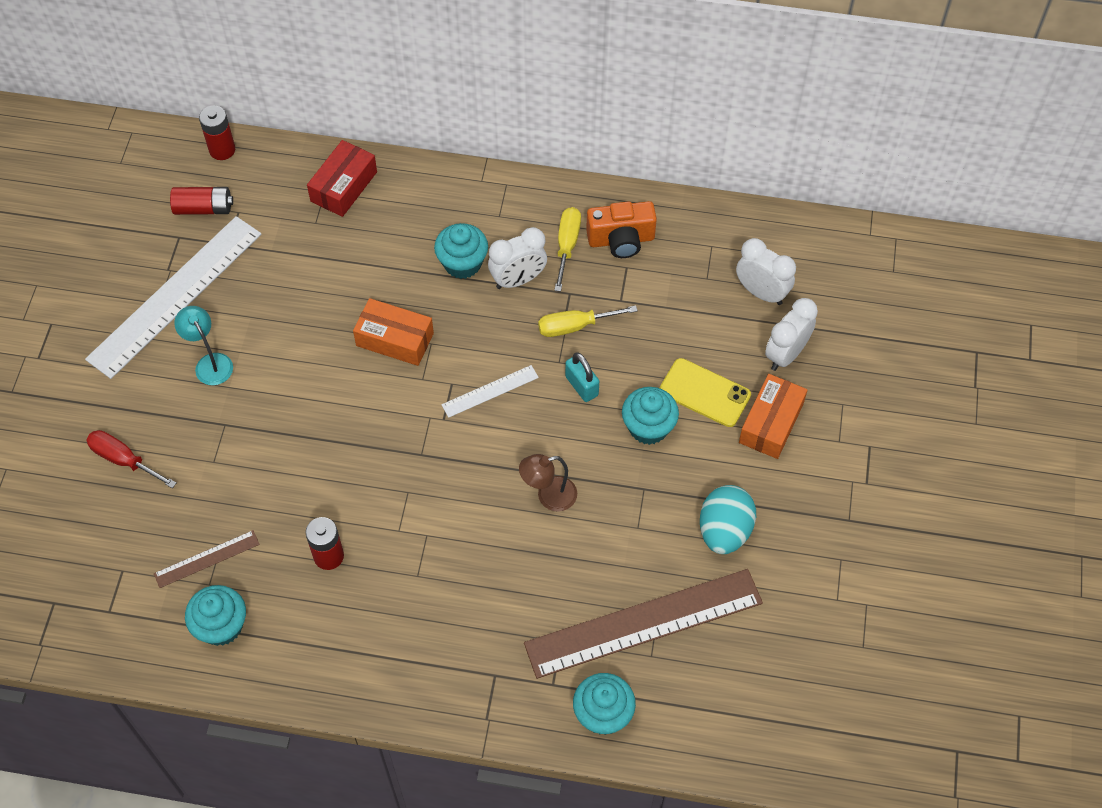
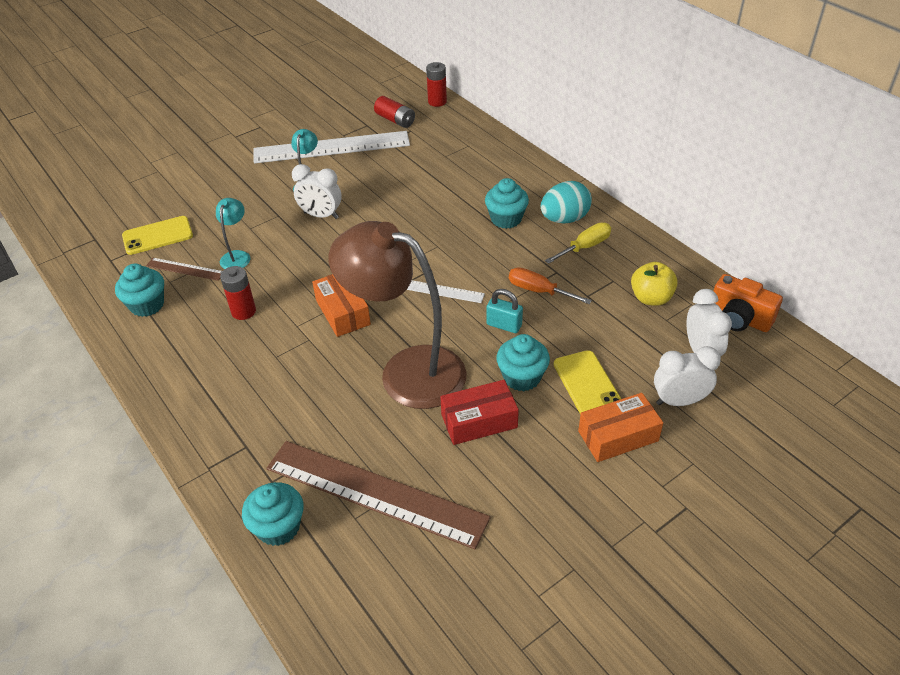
camera: 45 degrees right, 15 degrees down
(122, 545) = (157, 236): none -> yellow phone
(124, 460) = (211, 200): red screwdriver -> none
(243, 503) = (237, 256): none -> turquoise lamp
(344, 186) = (482, 148): red box -> red box (479, 421)
(395, 339) = (419, 232): orange box -> orange box (342, 312)
(518, 280) = (531, 246): white clock -> white clock (321, 215)
(548, 496) = (407, 371): brown lamp -> brown lamp, size x2.38
(575, 326) = (539, 291): yellow screwdriver -> orange screwdriver
(581, 386) = (504, 325): turquoise padlock -> turquoise padlock turned 75 degrees counterclockwise
(621, 240) = (626, 264): orange camera -> orange camera (739, 318)
(675, 264) = (651, 298): none -> yellow apple
(724, 531) = (502, 479): turquoise egg -> turquoise egg (564, 219)

